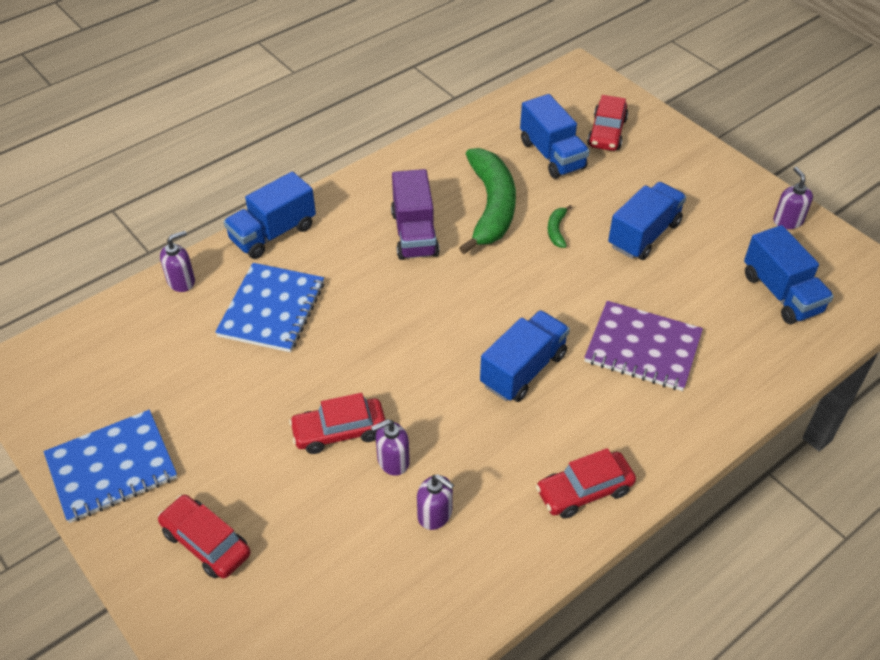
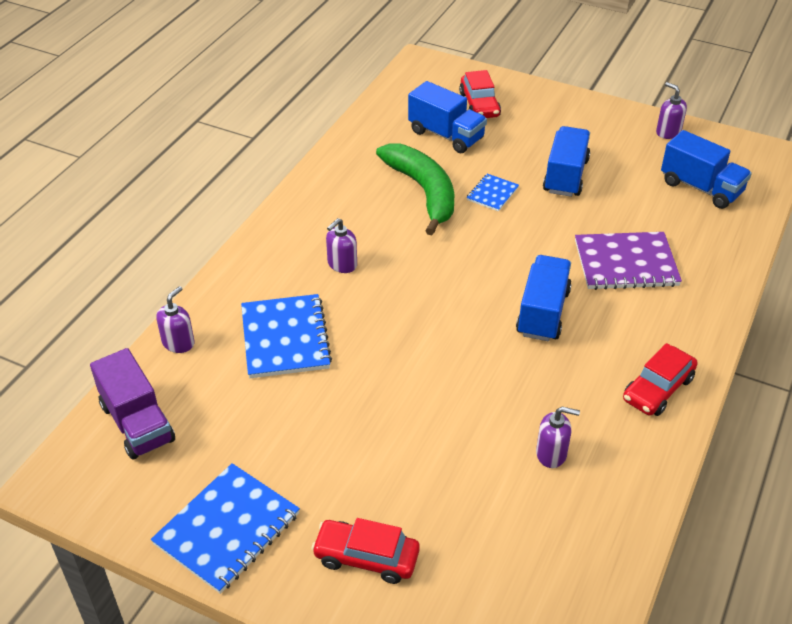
camera: 25 degrees left, 5 degrees down
(273, 233) = (239, 273): blue truck -> none
(339, 432) = (421, 418): red car -> none
(393, 461) = (485, 425): purple soap dispenser -> purple soap dispenser (342, 264)
(414, 234) = (371, 234): purple truck -> purple truck (137, 423)
(557, 230) = (492, 194): green banana -> blue notebook

